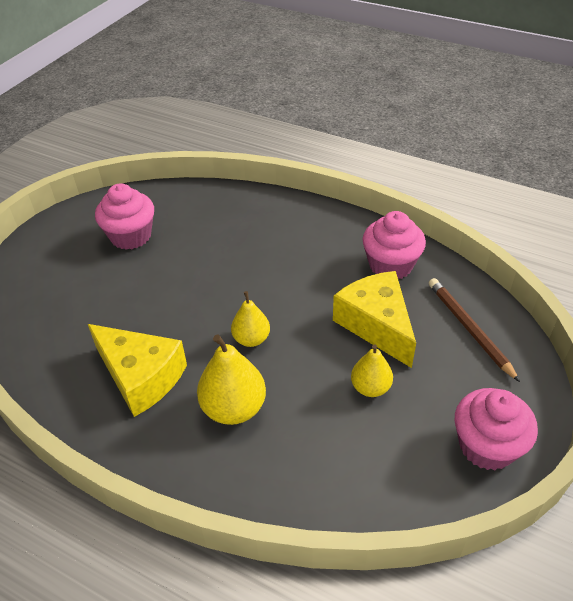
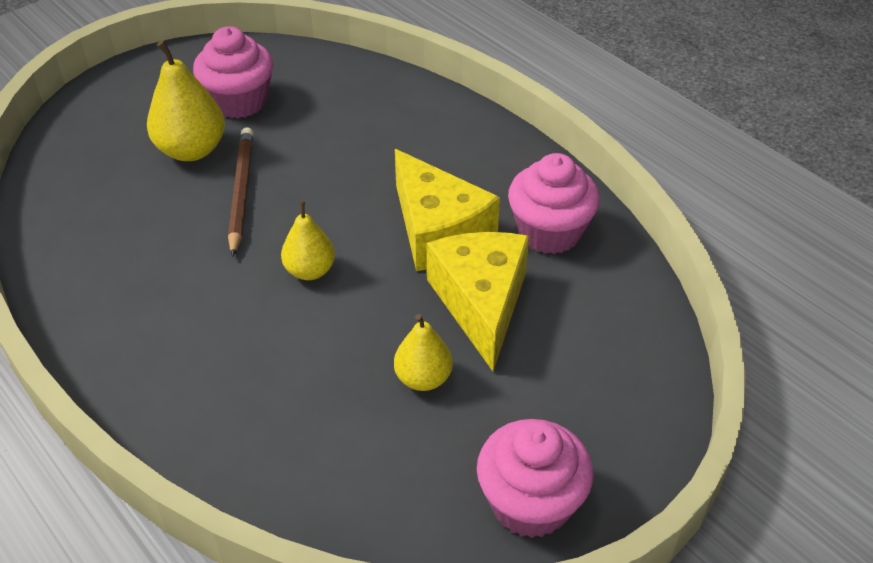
camera: 20 degrees right, 0 degrees up
(141, 377) = (153, 274): yellow cheese -> yellow cheese (438, 231)
(233, 408) = (239, 346): yellow pear -> yellow pear (191, 150)
(469, 329) = (605, 347): brown pencil -> brown pencil (241, 192)

